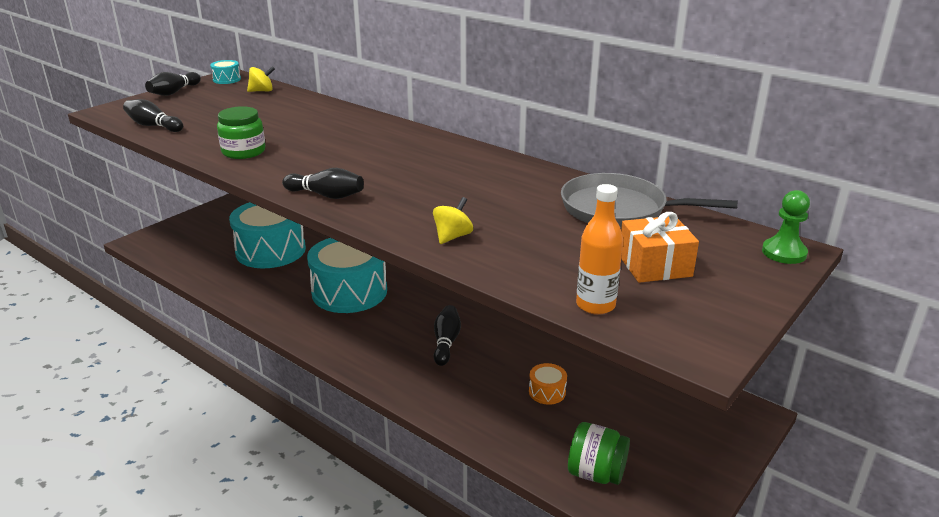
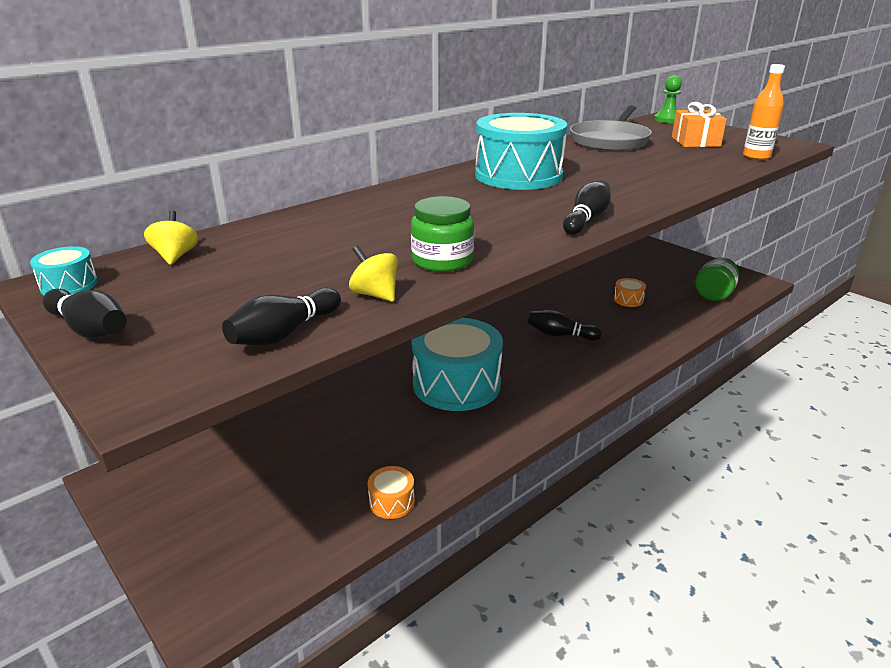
camera: 80 degrees left, 0 degrees up
(211, 280) = (391, 502): none -> orange drum
(271, 250) = (326, 446): turquoise drum -> turquoise drum (518, 175)
(452, 237) = (668, 181): yellow spinning top -> yellow spinning top (375, 294)

